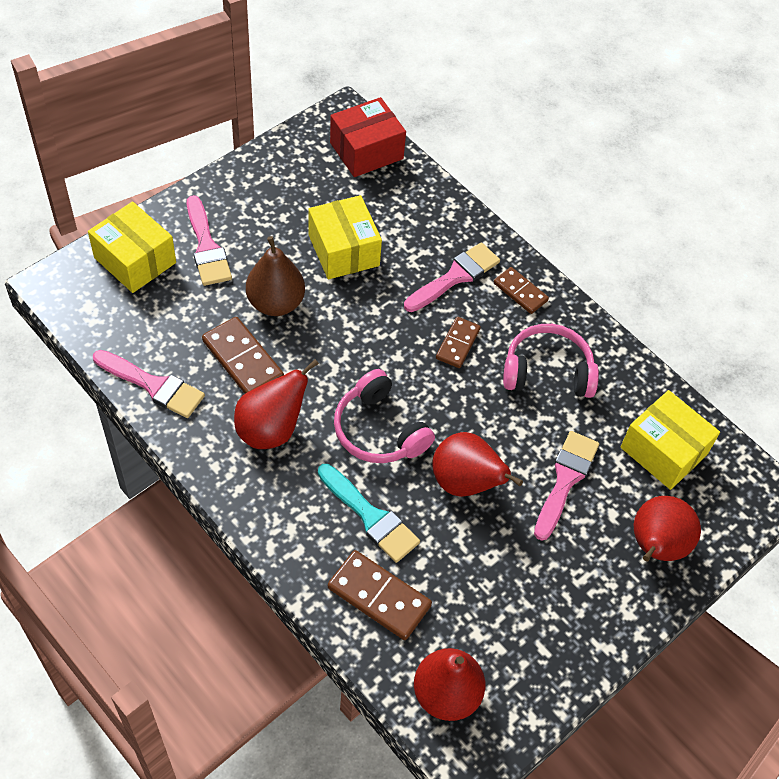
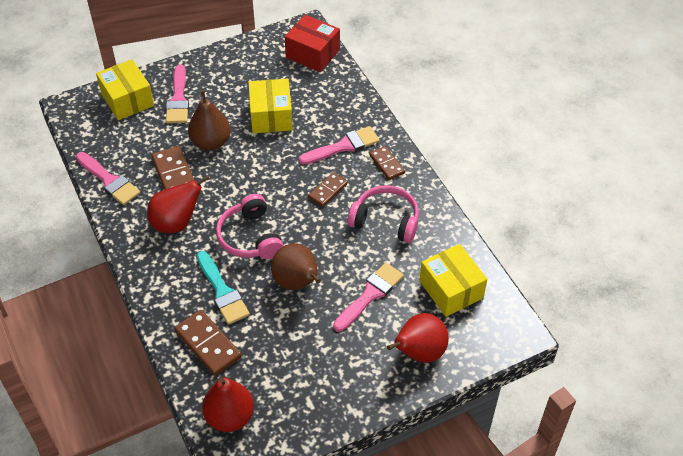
camera: 20 degrees right, 5 degrees down
(366, 151) = (312, 54): red box -> red box turned 45 degrees clockwise
(465, 483) = (297, 283): red pear -> brown pear

